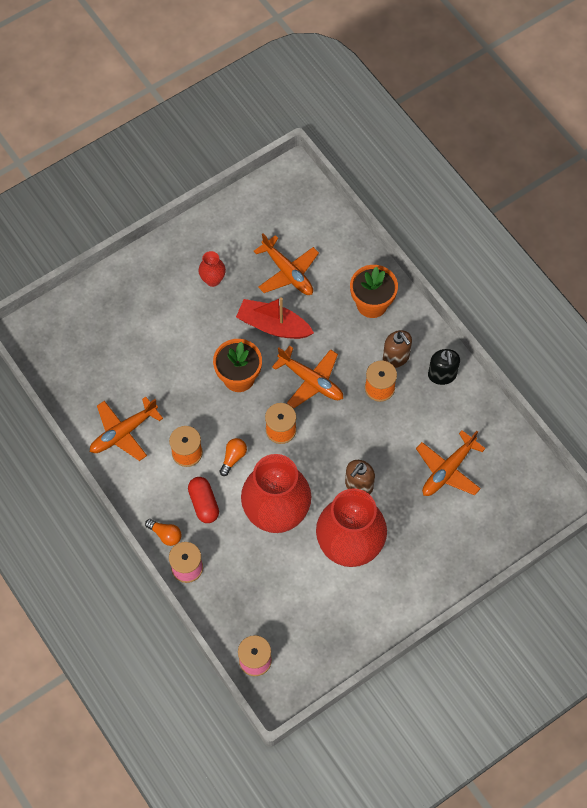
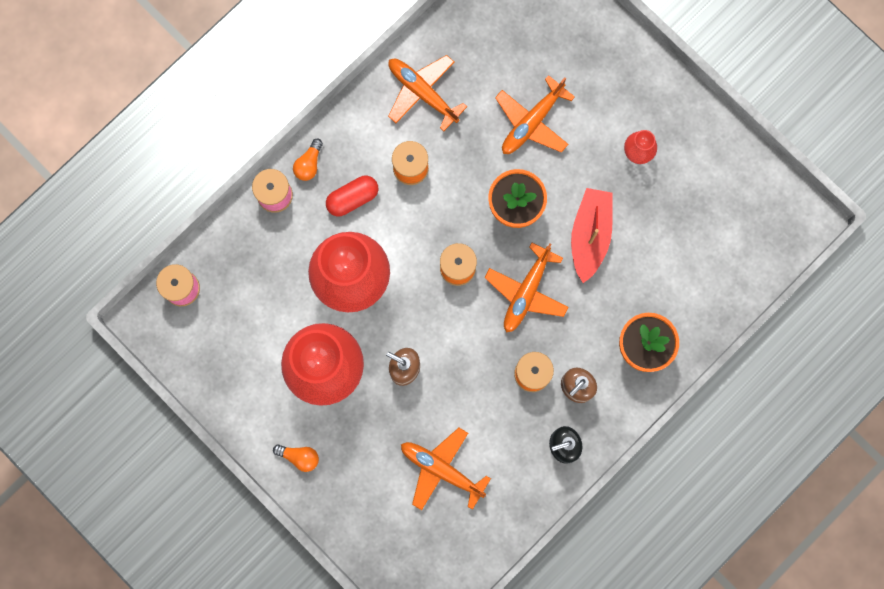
camera: 80 degrees right, 15 degrees up
(233, 458) = (413, 220): orange light bulb -> orange light bulb (299, 457)
(288, 272) = (665, 240): orange plane -> orange plane (532, 122)

